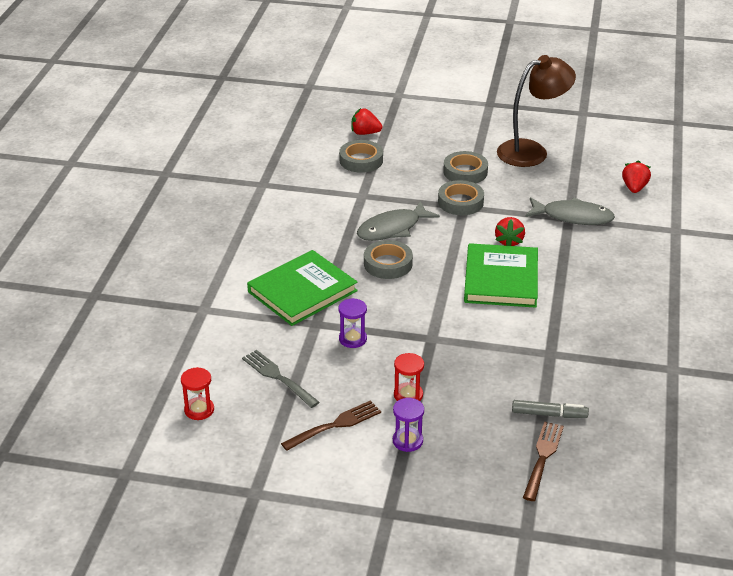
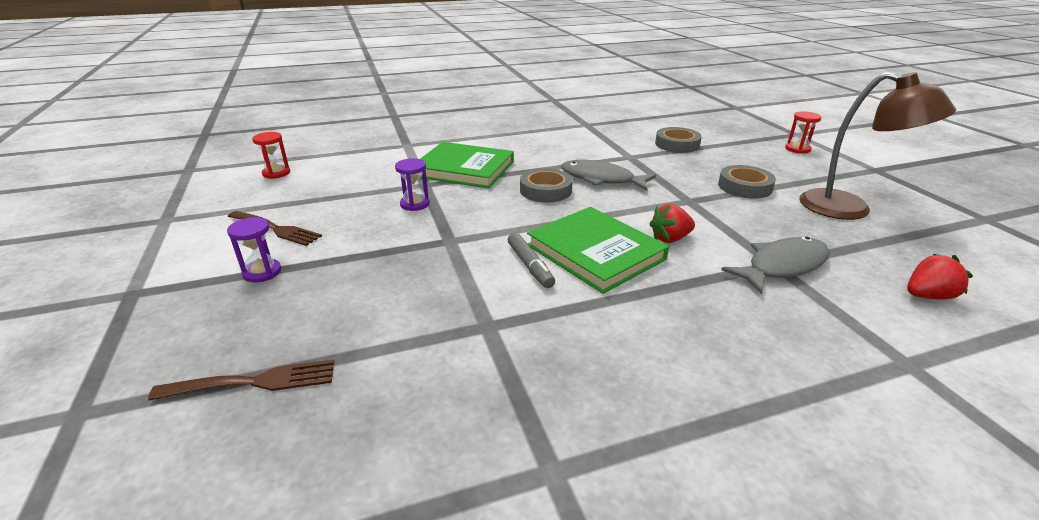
camera: 60 degrees right, 5 degrees down
(278, 377) = (336, 189): grey fork -> none
(365, 133) = (717, 137): red strawberry -> none
(408, 395) = (343, 252): red hourglass -> red hourglass (797, 149)
(460, 202) = (693, 197): grey tape -> none
(501, 279) = (595, 252): green book -> green book turned 75 degrees clockwise
(549, 414) = (354, 361): grey marker -> grey marker (530, 266)
(573, 217) = (782, 266): grey fish -> grey fish turned 105 degrees counterclockwise

